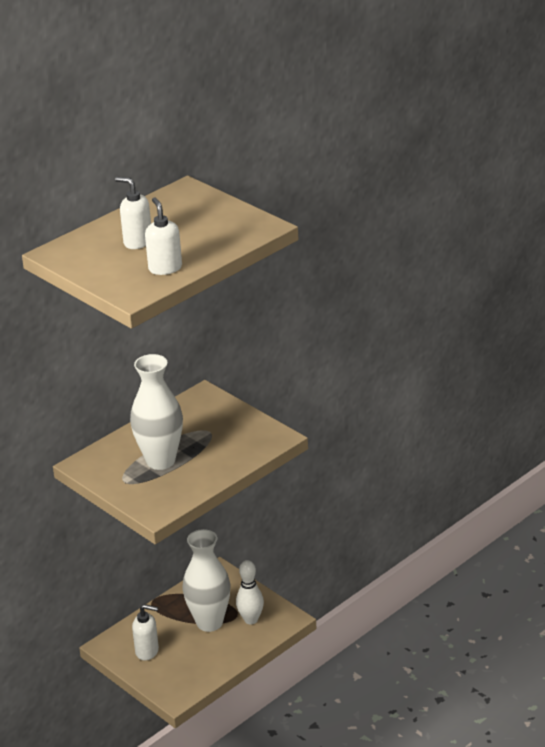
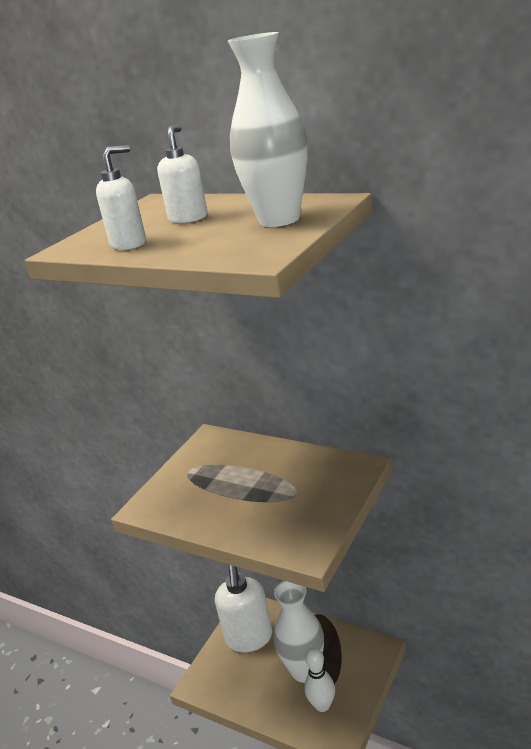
camera: 75 degrees right, 5 degrees down
(147, 651) = (249, 638): white soap dispenser -> white soap dispenser, size x1.75
(160, 461) = (229, 480): white vase -> white vase (279, 220)

